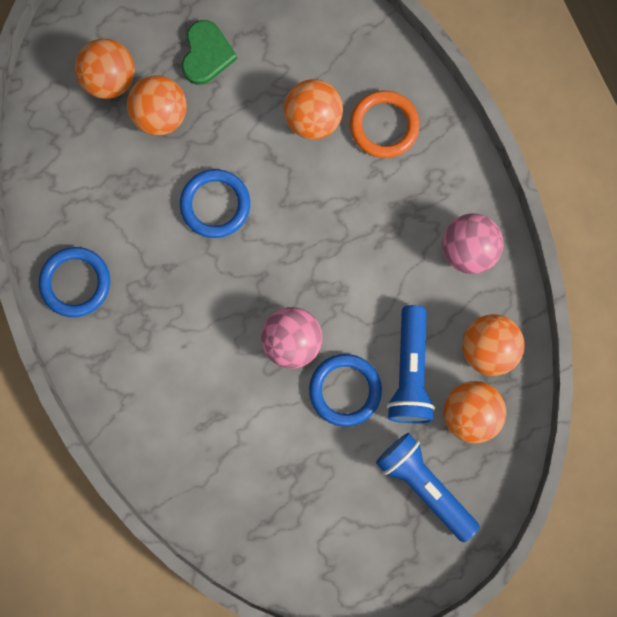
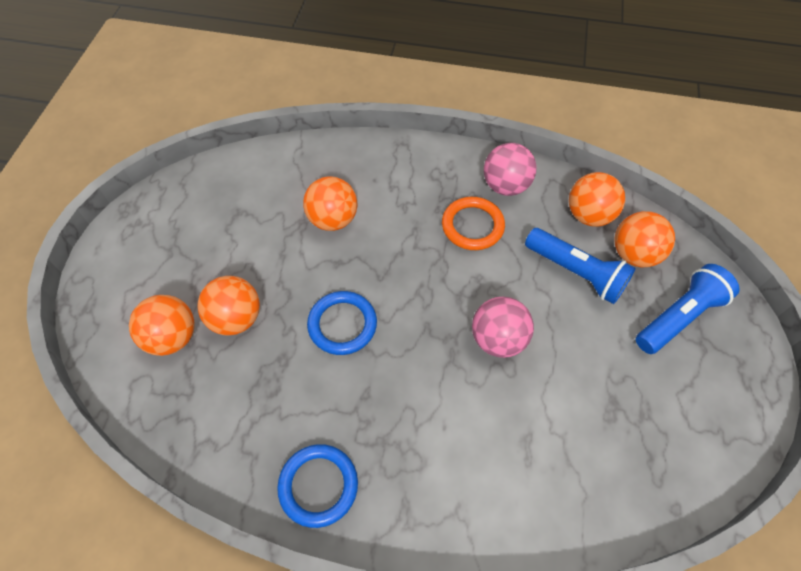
camera: 55 degrees left, 20 degrees down
(206, 54) = (221, 256): green heart -> none
(345, 390) = (564, 325): blue ring -> none
(384, 126) = (375, 181): orange ring -> orange ring (472, 226)
(425, 486) = (679, 317): blue flashlight -> blue flashlight turned 150 degrees clockwise

